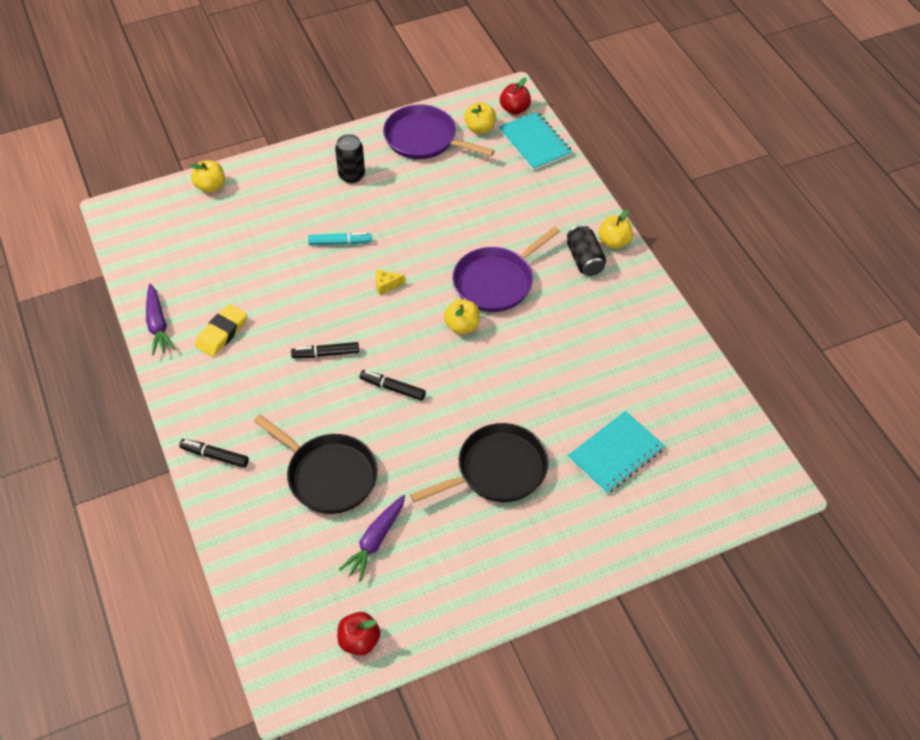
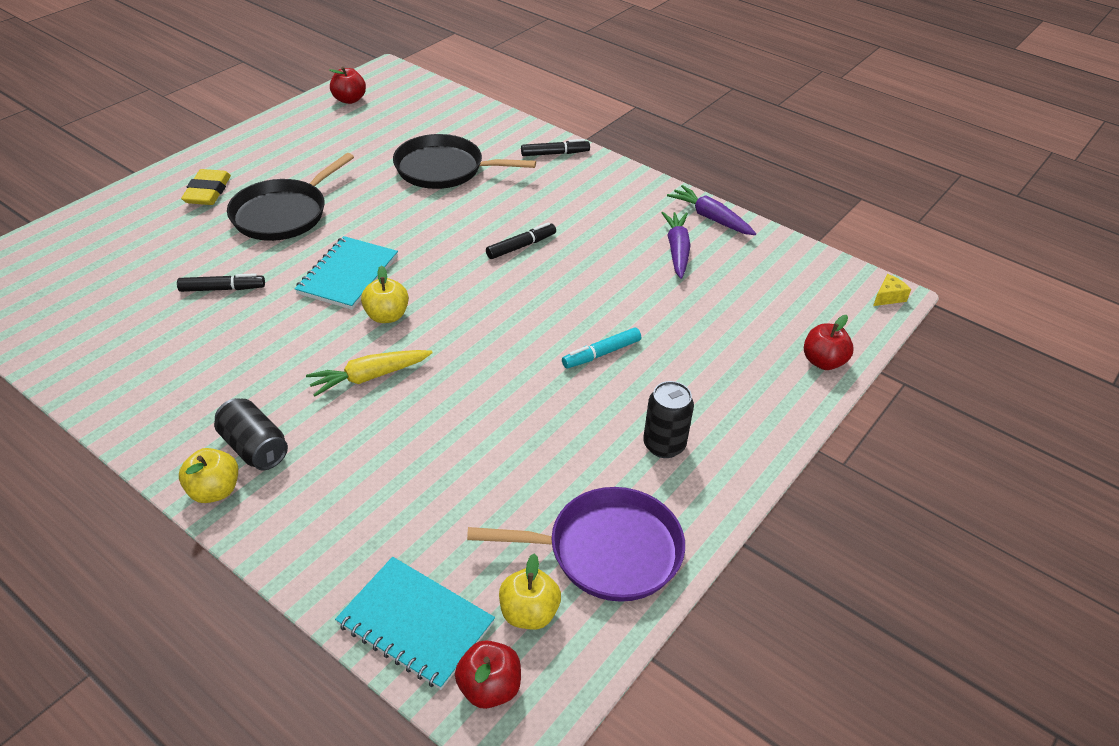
camera: 150 degrees right, 10 degrees down
(210, 186) = (823, 362): yellow apple -> red apple
(222, 333) = (642, 230): yellow eraser -> yellow eraser (208, 192)
(375, 541) = (372, 146): purple carrot -> purple carrot (677, 250)
(386, 285) = (507, 327): yellow cheese -> yellow cheese (888, 297)
(392, 388) = (429, 241): black marker -> black marker (222, 289)
(496, 281) = (369, 377): purple pan -> yellow carrot
(615, 454) = (157, 258): turquoise notebook -> turquoise notebook (348, 275)

